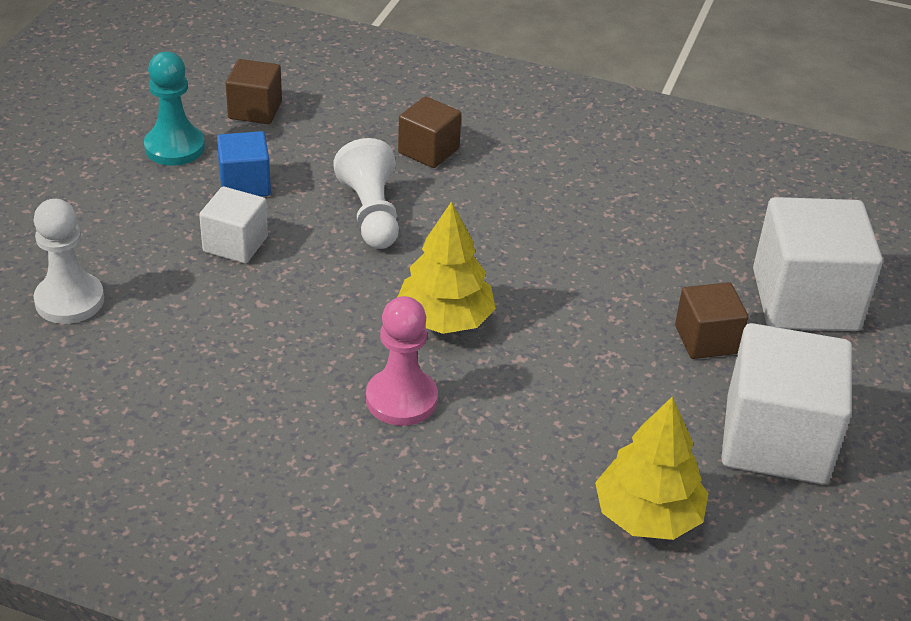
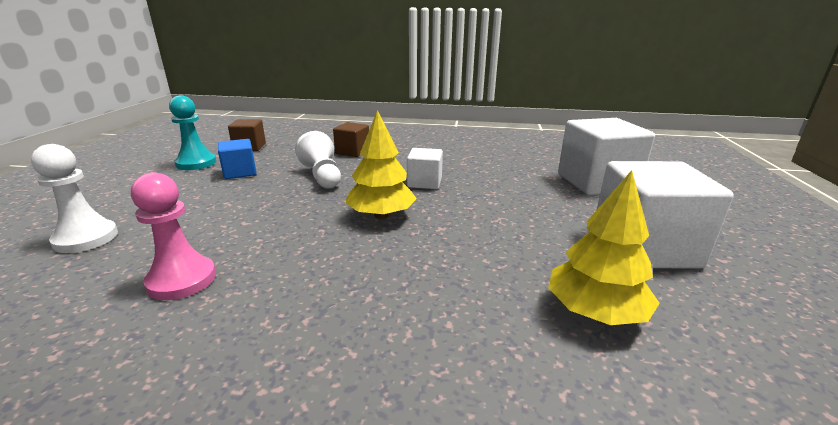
camera: 10 degrees left, 15 degrees down
(235, 244) = (229, 197): white cube -> white cube (424, 182)
(401, 399) = (359, 262): pink pawn -> pink pawn (182, 280)
(706, 339) = (555, 204): brown cube -> none

